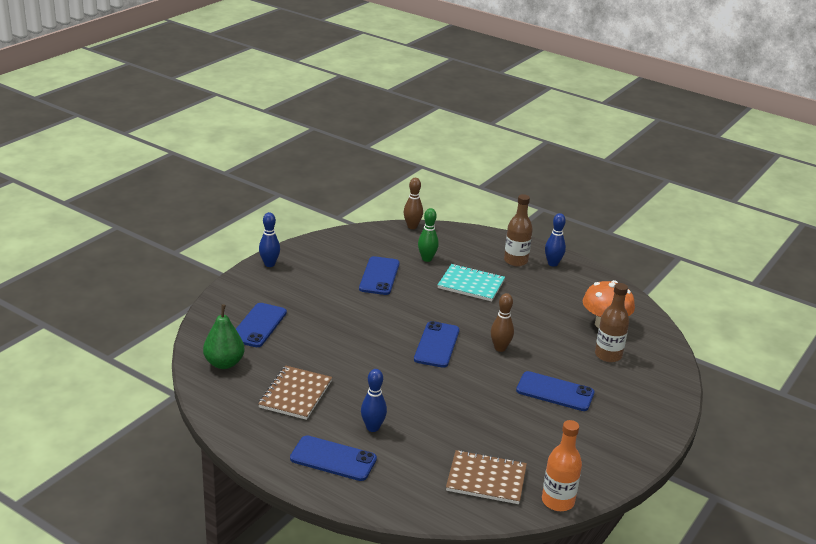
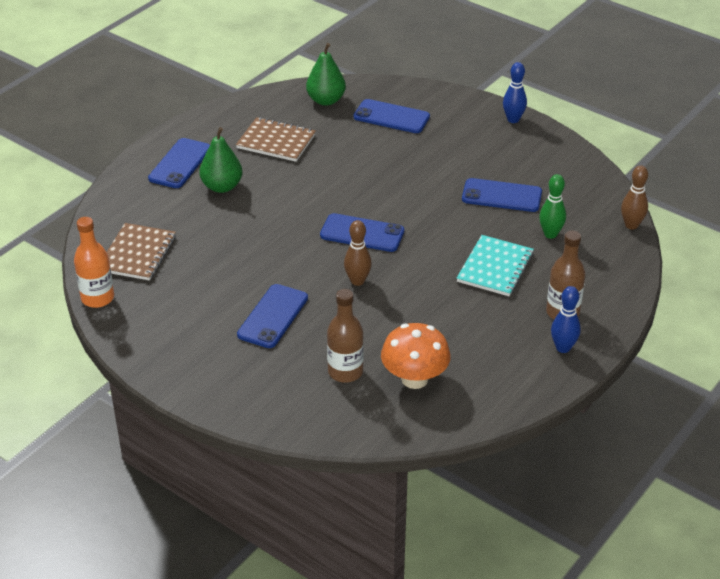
camera: 95 degrees right, 10 degrees up
(372, 427) = (222, 186): blue bowling pin -> green pear

